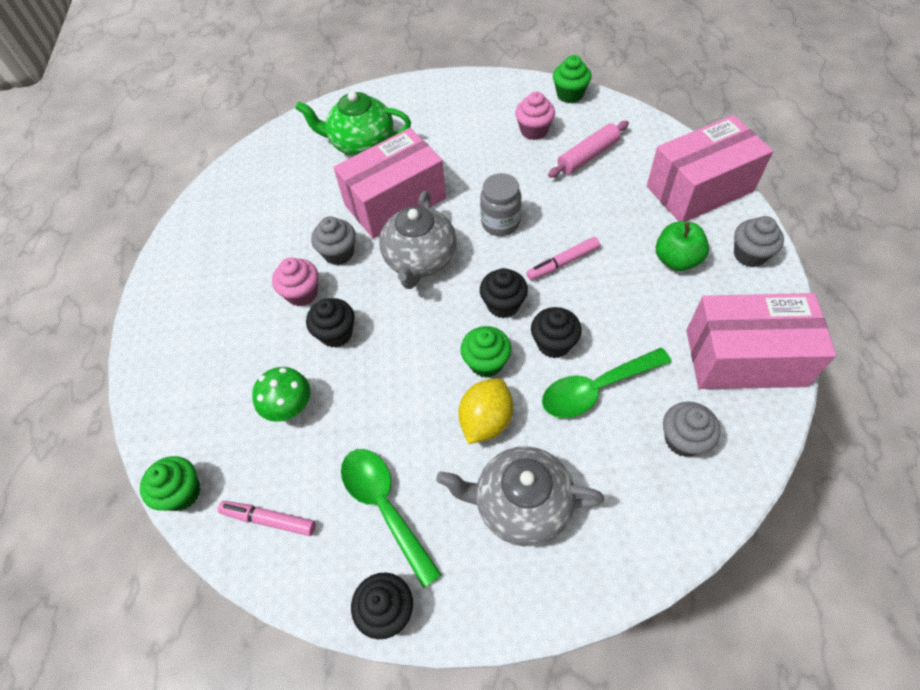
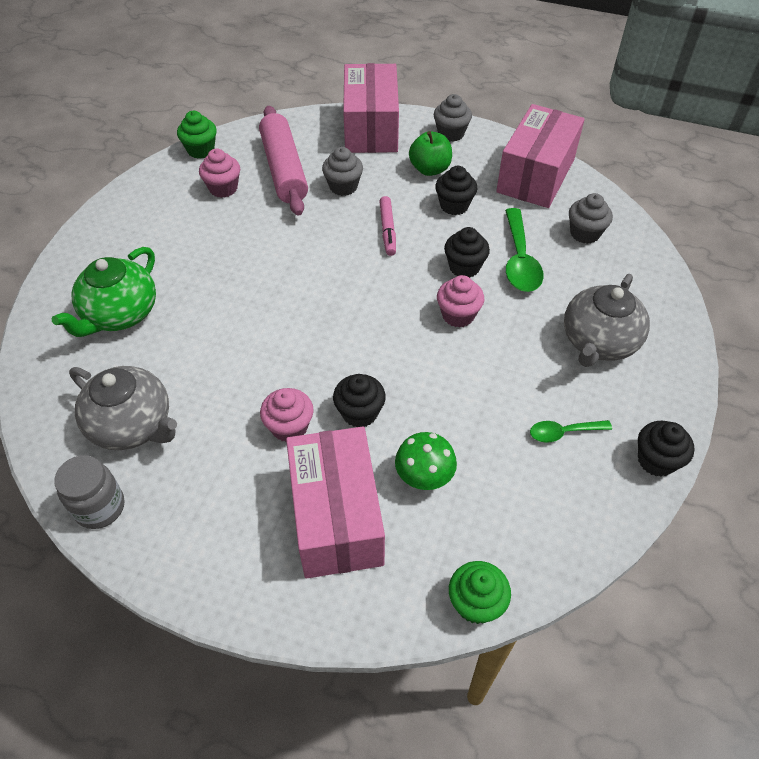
camera: 70 degrees left, 5 degrees down
(269, 520) = (539, 528): pink marker -> none
(339, 253) = (259, 380): grey cupcake -> grey cupcake (343, 186)
(384, 506) = (563, 432): green spoon -> green spoon, size x0.58
(395, 201) = (226, 314): pink box -> pink box (336, 517)
(420, 260) = (316, 320): grey teapot -> grey teapot (133, 425)
(486, 362) = (458, 315): green cupcake -> pink cupcake
(486, 421) = (514, 336): yellow lemon -> none
(500, 223) = (314, 250): grey jar -> grey jar (100, 507)
(503, 305) = (405, 282): black cupcake -> black cupcake (454, 205)
(587, 156) = (284, 169): pink rolling pin -> pink rolling pin, size x1.57

